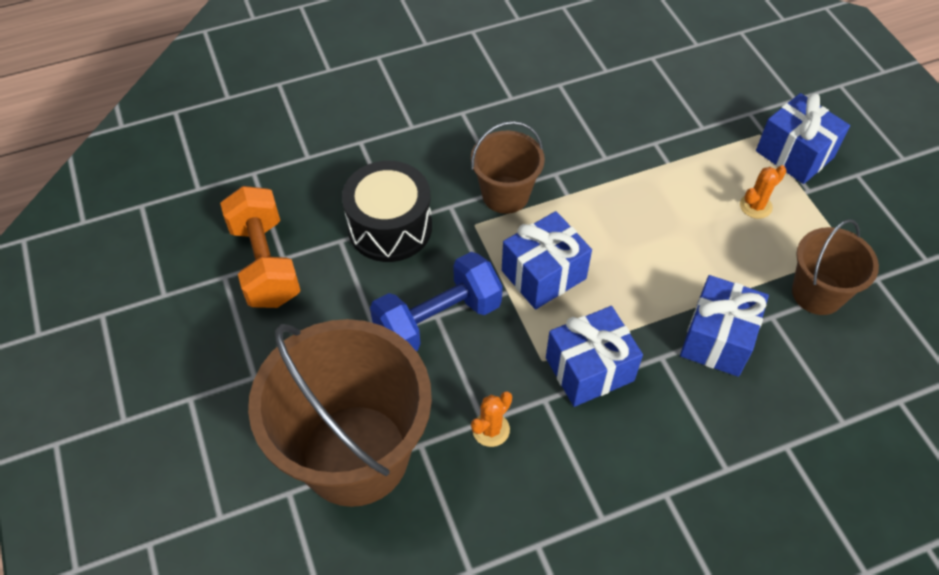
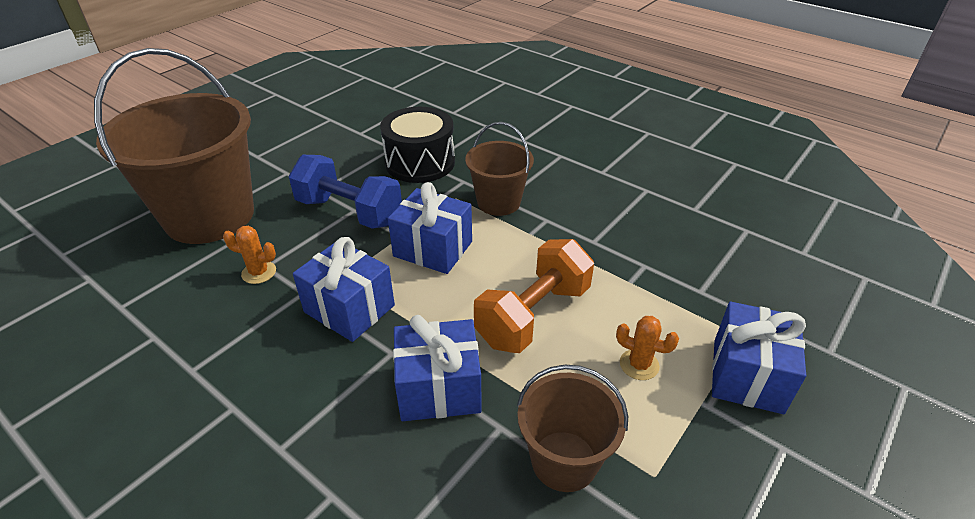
camera: 60 degrees right, 15 degrees down
(265, 263) = (350, 128): orange dumbbell -> orange dumbbell (533, 315)

